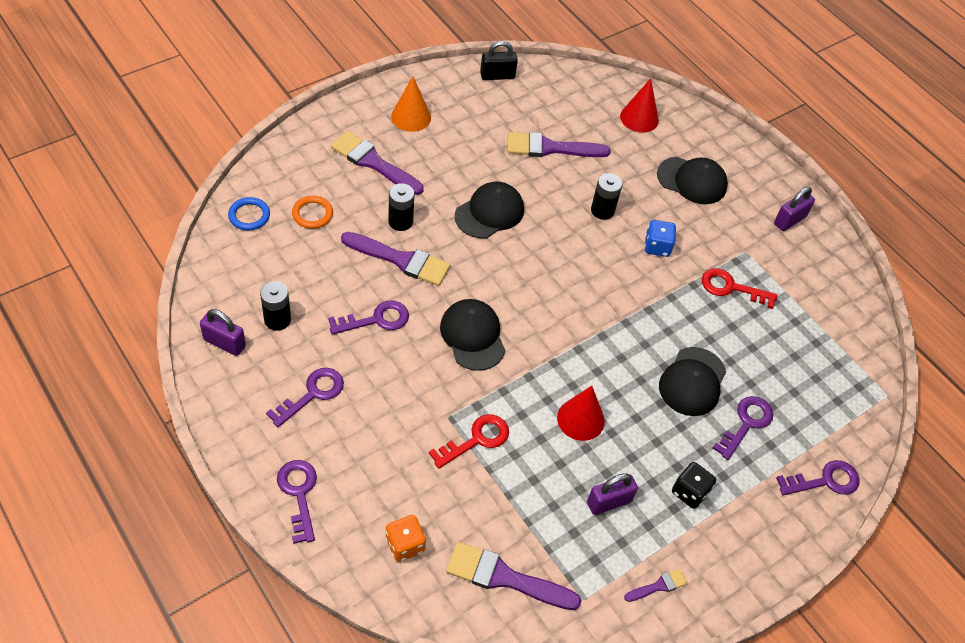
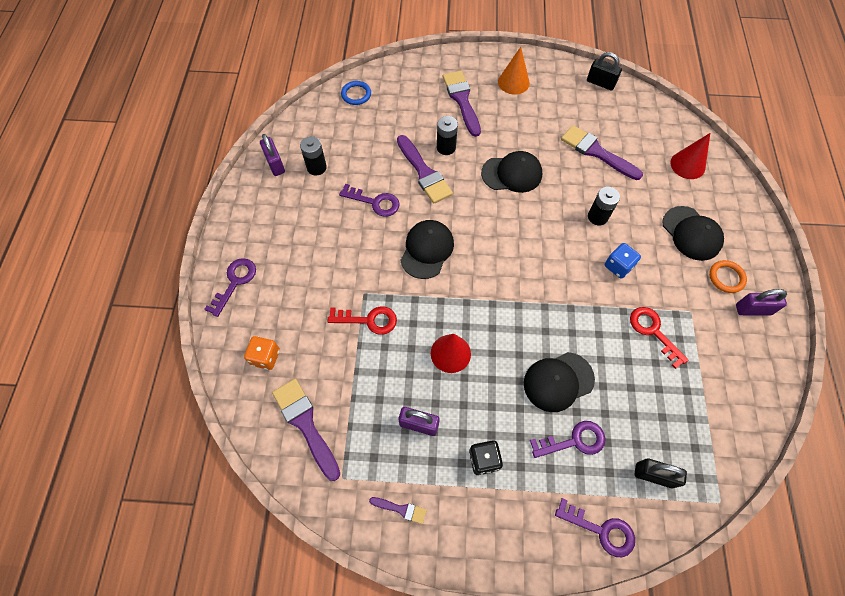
camera: 45 degrees right, 10 degrees up
(312, 214) = (394, 113): orange ring -> orange ring (726, 277)
(312, 394) = (296, 226): purple key -> none
(826, 408) = (653, 475): none -> black padlock

